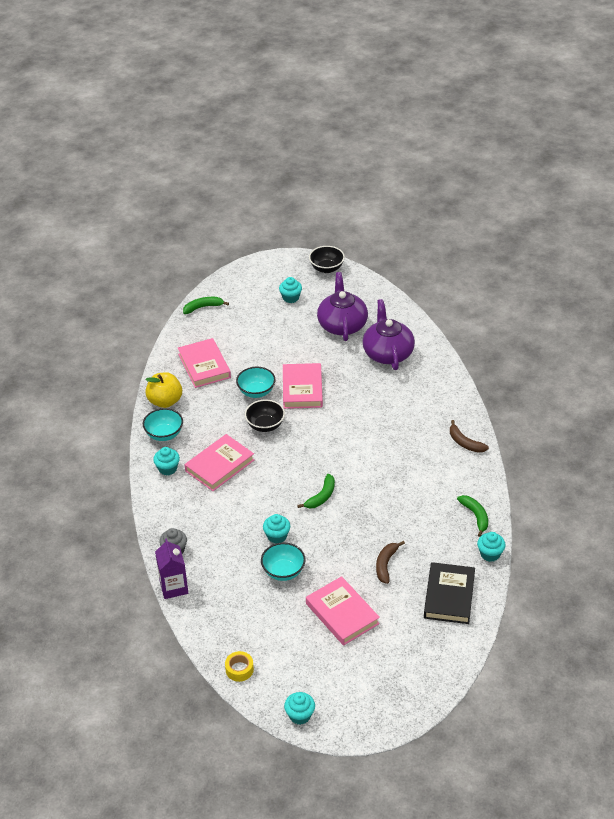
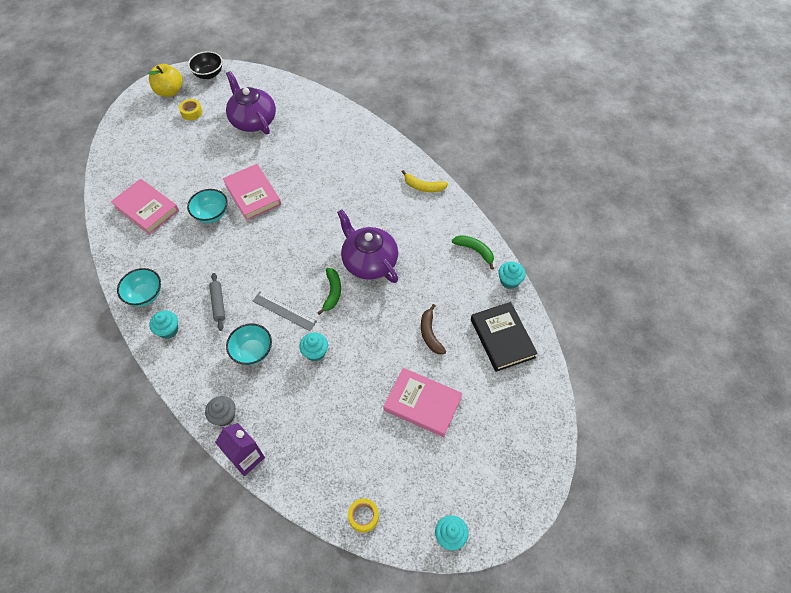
camera: 30 degrees left, 15 degrees up
(165, 401) = (127, 260): yellow apple -> yellow apple (170, 91)
(203, 307) = (113, 152): green banana -> none
(219, 465) = (218, 304): pink book -> grey rolling pin
(265, 425) = (239, 244): black bowl -> none
(271, 493) = (284, 311): none -> grey ruler
(283, 571) = (343, 386): turquoise bowl -> turquoise bowl (252, 352)
(290, 298) = (192, 112): turquoise cupcake -> yellow tape
(387, 353) = (308, 131): purple teapot -> purple teapot (369, 262)
(465, 443) = (423, 187): brown banana -> yellow banana

